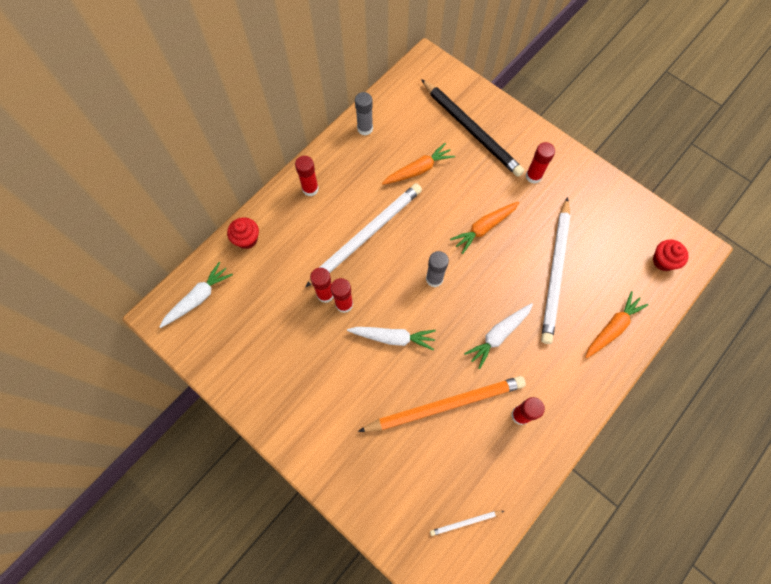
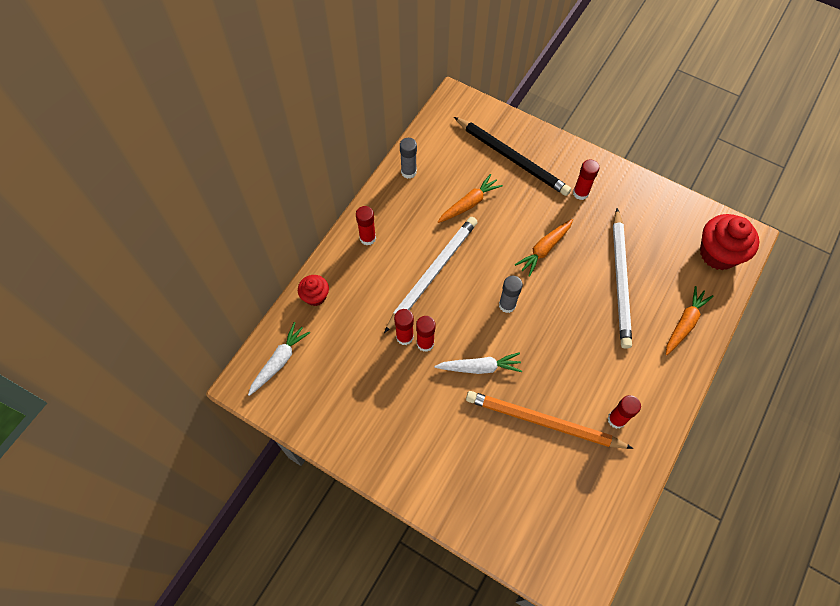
camera: 10 degrees left, 5 degrees down
(445, 404) = (543, 422): orange pencil -> orange pencil turned 135 degrees counterclockwise
(465, 522) = (586, 529): white pencil -> none
(498, 335) = (579, 348): white carrot -> none
(663, 261) = (718, 253): red cupcake -> red cupcake, size x1.79

